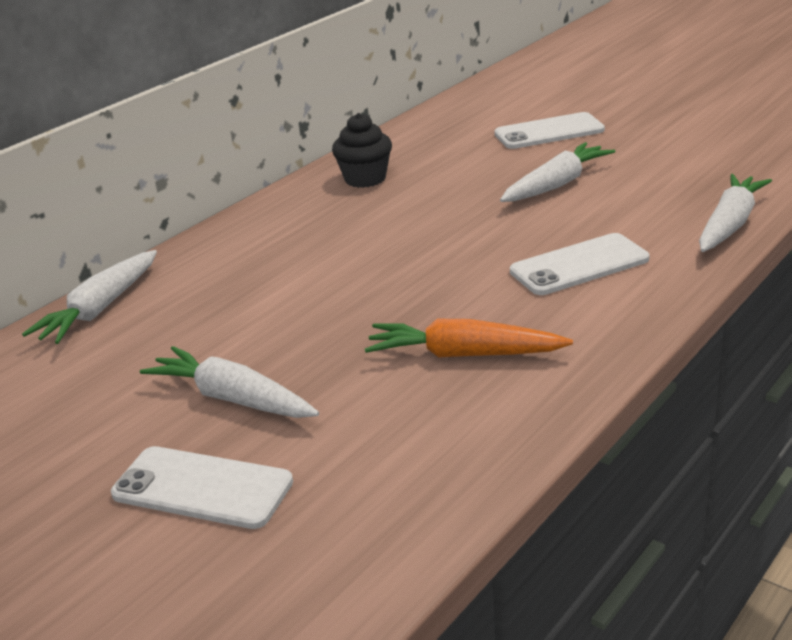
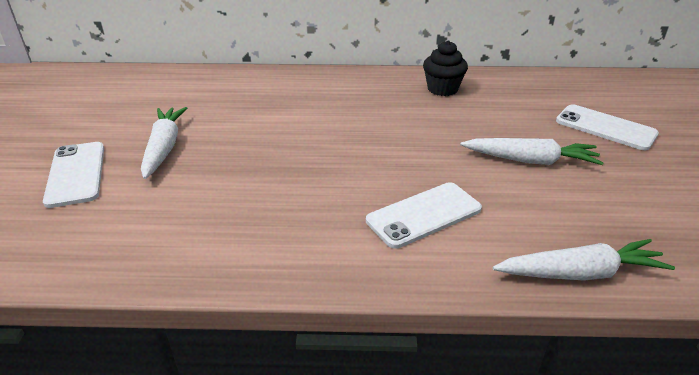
camera: 50 degrees right, 5 degrees up
(100, 309) = (224, 77): white carrot -> none
(464, 354) = (263, 209): orange carrot -> none
(579, 265) = (424, 215): white phone -> white phone turned 60 degrees counterclockwise

